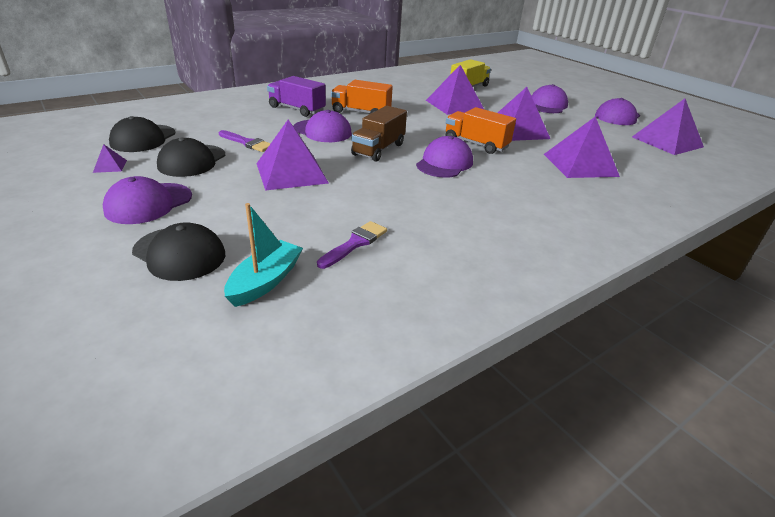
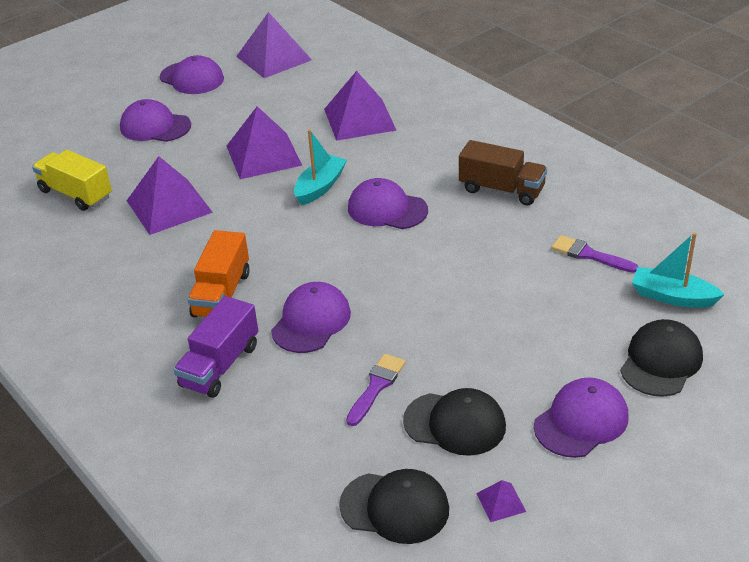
camera: 90 degrees left, 5 degrees up
(148, 203) = (581, 421): purple cap -> purple cap turned 75 degrees counterclockwise
(291, 173) = (457, 324): purple pyramid -> none
(378, 149) = (362, 262): brown truck -> brown truck (501, 190)
(476, 144) = (320, 187): orange truck -> turquoise boat

